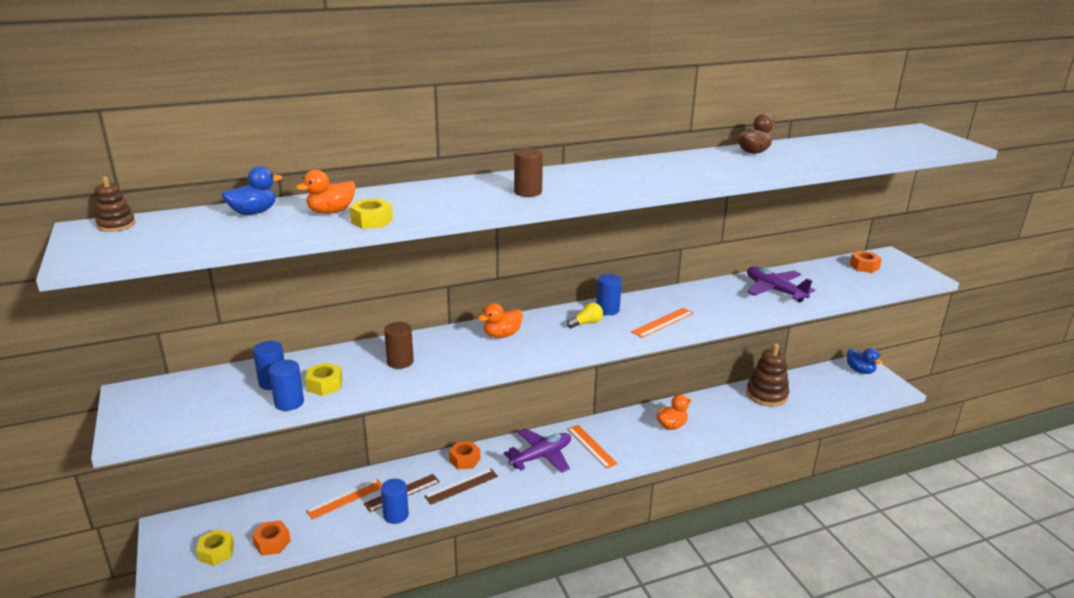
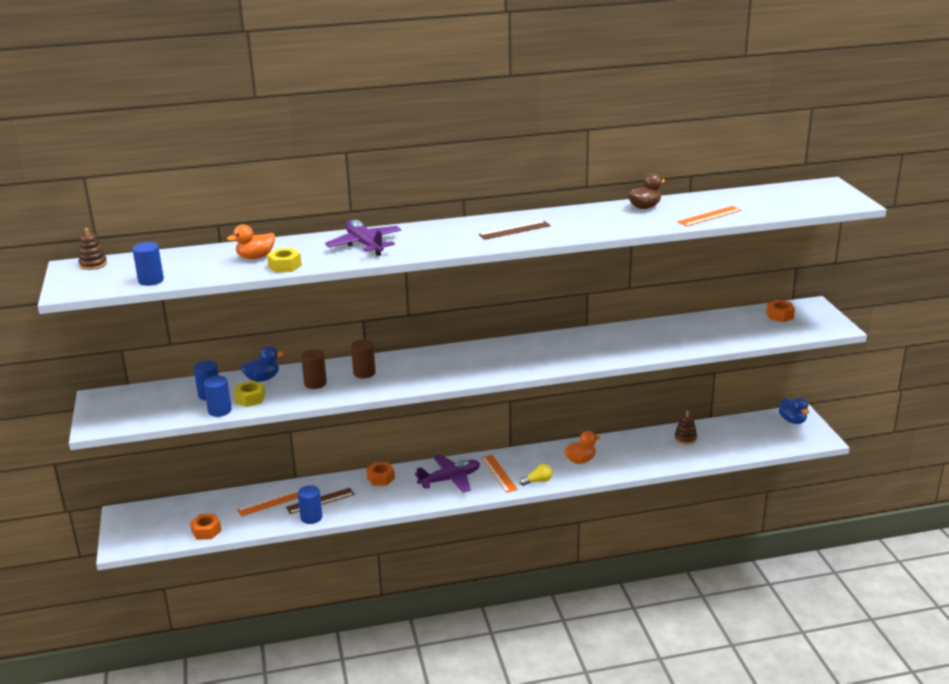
camera: 10 degrees right, 0 degrees up
(216, 552) = (161, 535): yellow nut -> none
(253, 212) = (196, 256): blue duck -> blue duck (262, 379)
(461, 486) = (372, 499): brown ruler -> brown ruler (514, 230)
(502, 335) = (408, 365): orange duck -> none
(528, 192) = (420, 243): brown cylinder -> brown cylinder (364, 373)
(586, 323) = (486, 358): yellow light bulb -> yellow light bulb (538, 481)
(607, 310) = (510, 347): blue cylinder -> blue cylinder (151, 280)
(663, 322) = (555, 360): orange ruler -> orange ruler (709, 216)
(766, 395) = (685, 438): brown stacking toy -> brown stacking toy, size x0.55
(774, 290) = (676, 335): purple plane -> purple plane (364, 245)

